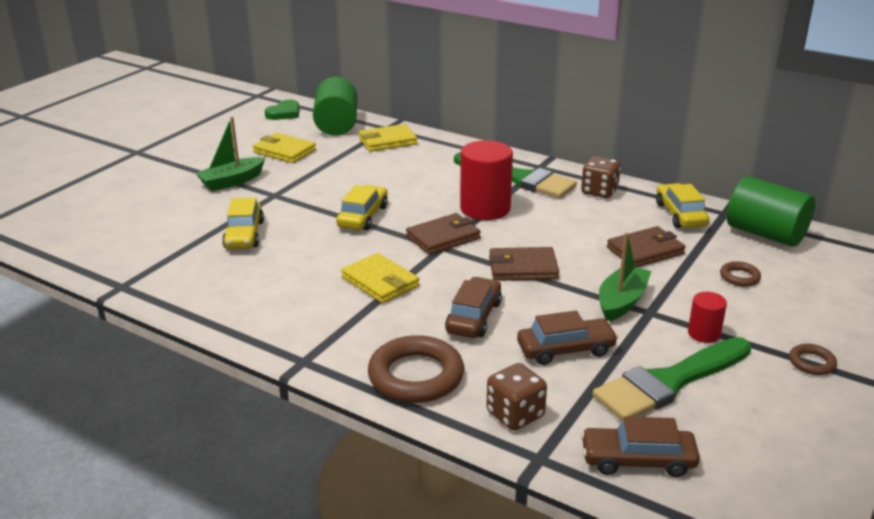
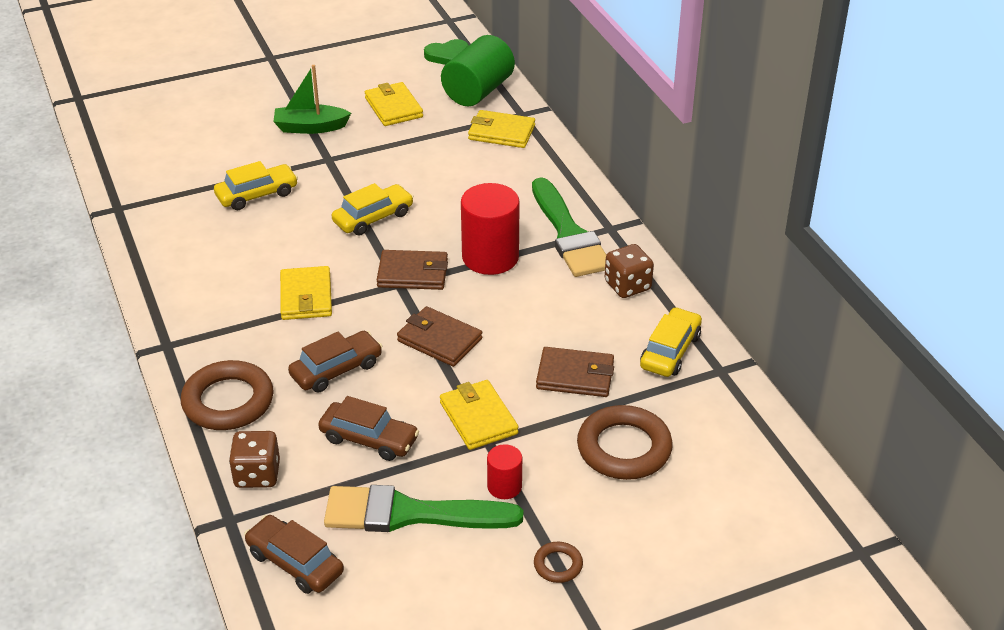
camera: 35 degrees right, 10 degrees up
(244, 235) = (257, 195): yellow car -> yellow car turned 150 degrees counterclockwise
(622, 301) = (478, 418): green boat -> yellow wallet
(739, 277) = (624, 448): brown ring -> brown ring, size x2.09
(765, 234) = (725, 415): green cylinder -> none

